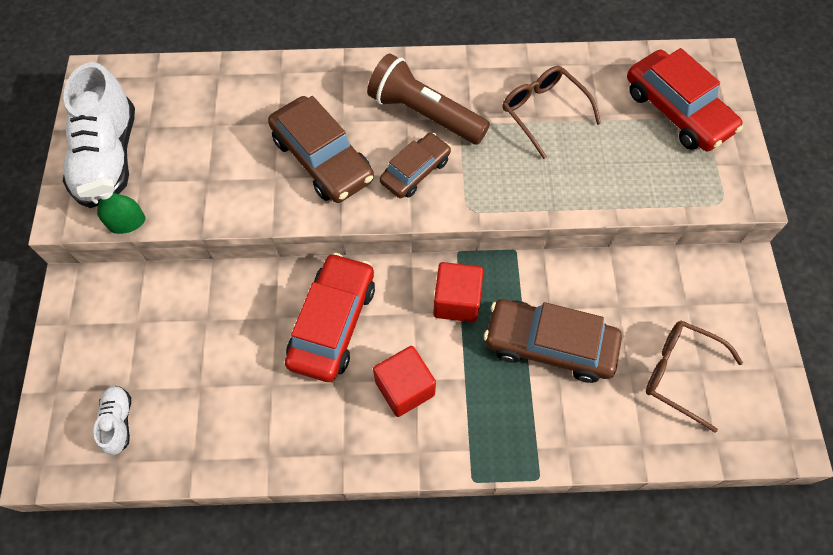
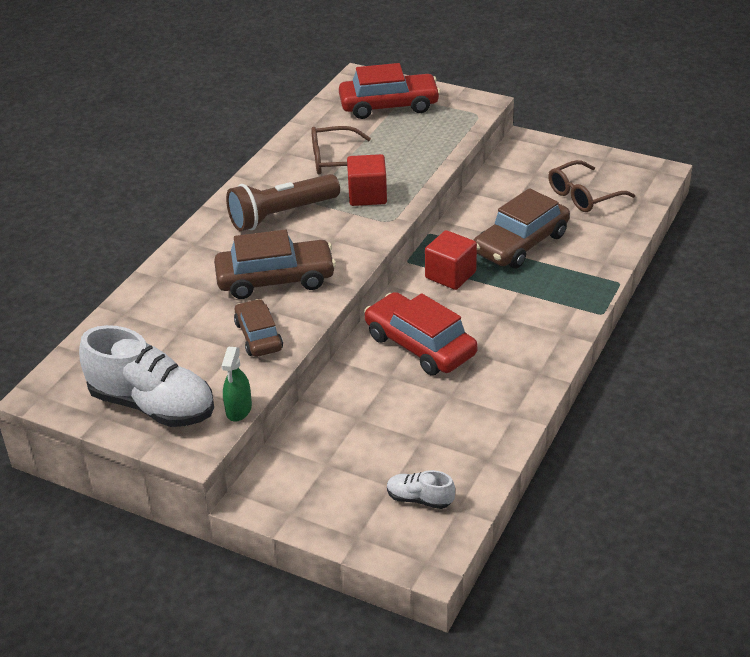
camera: 60 degrees left, 25 degrees down
(405, 388) = (505, 324): red cube -> red cube (367, 195)
(415, 171) = (332, 235): brown car -> brown car (258, 336)

